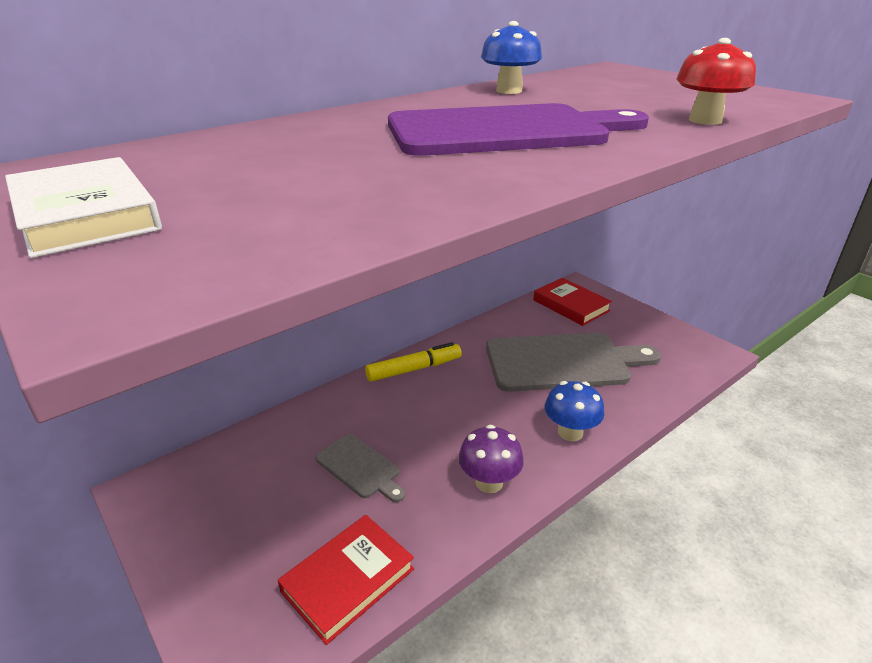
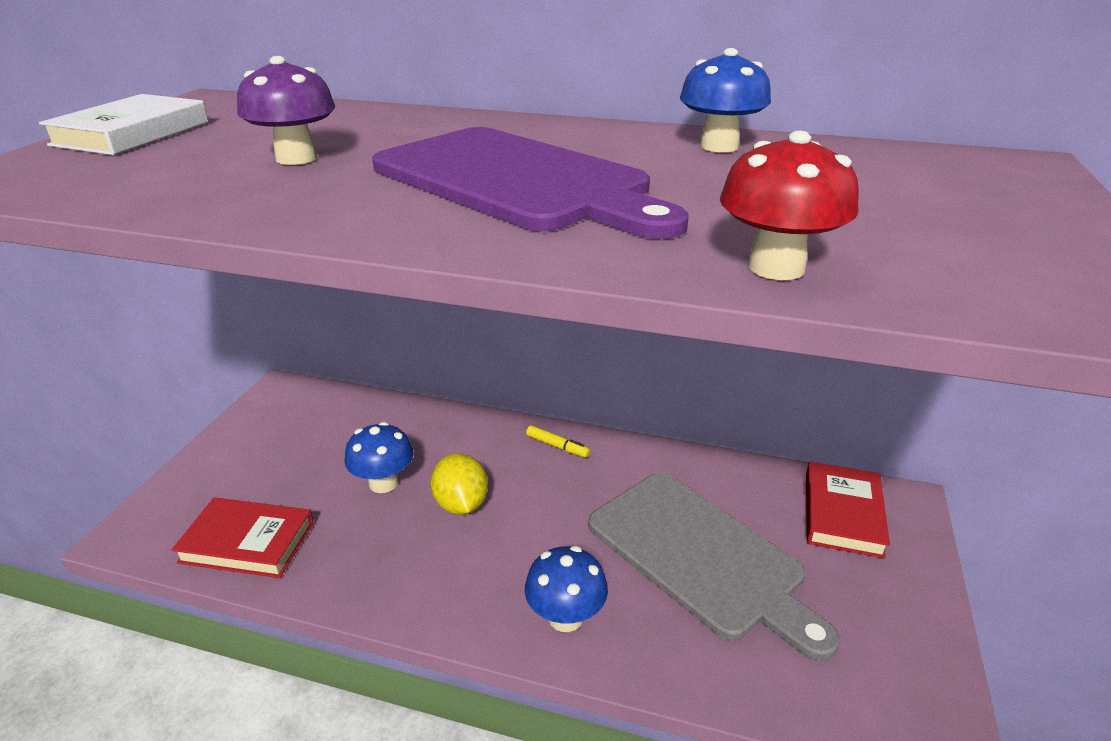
camera: 55 degrees right, 0 degrees up
(360, 467) = (383, 483): grey cutting board -> blue mushroom
(414, 369) = (557, 446): yellow marker -> yellow marker, size x0.57
(427, 436) = (461, 504): none -> yellow lemon
(489, 482) = (427, 580): purple mushroom -> purple mushroom (296, 158)

